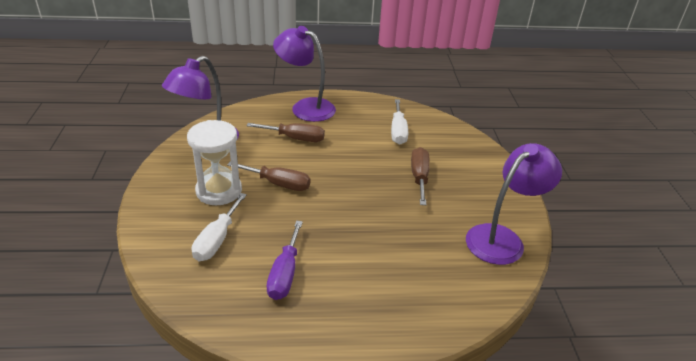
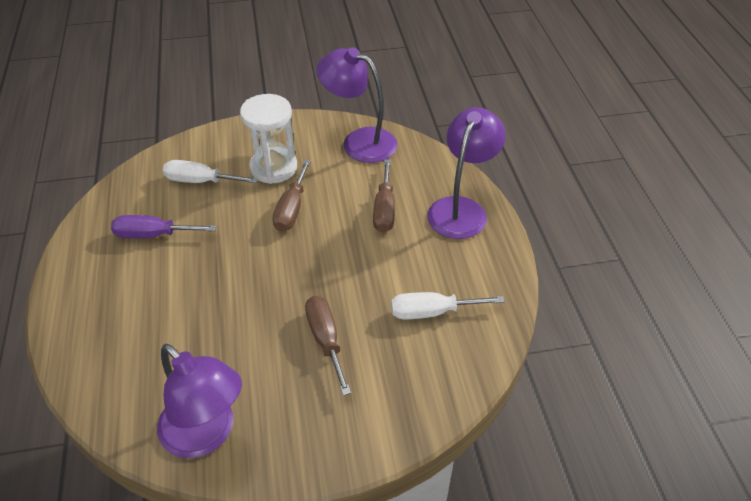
camera: 85 degrees right, 10 degrees up
(419, 177) = (326, 340): brown screwdriver -> brown screwdriver turned 105 degrees counterclockwise

